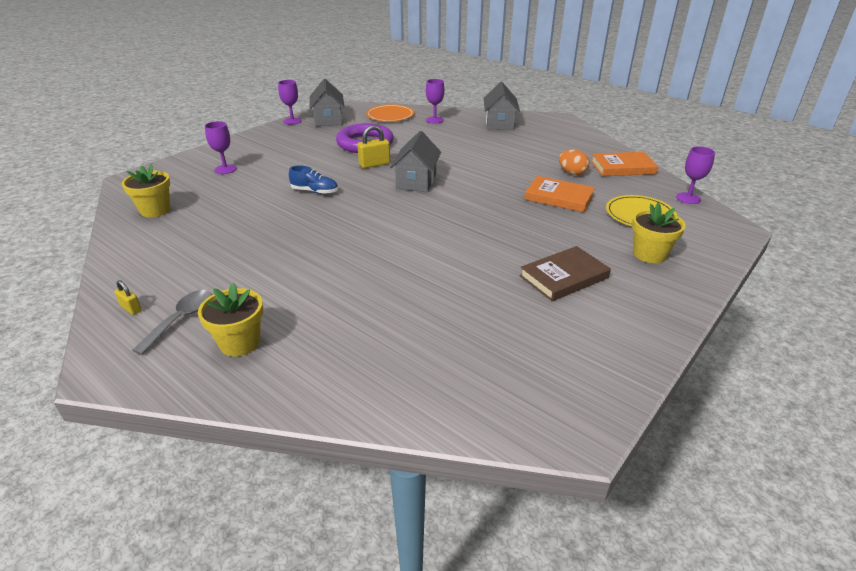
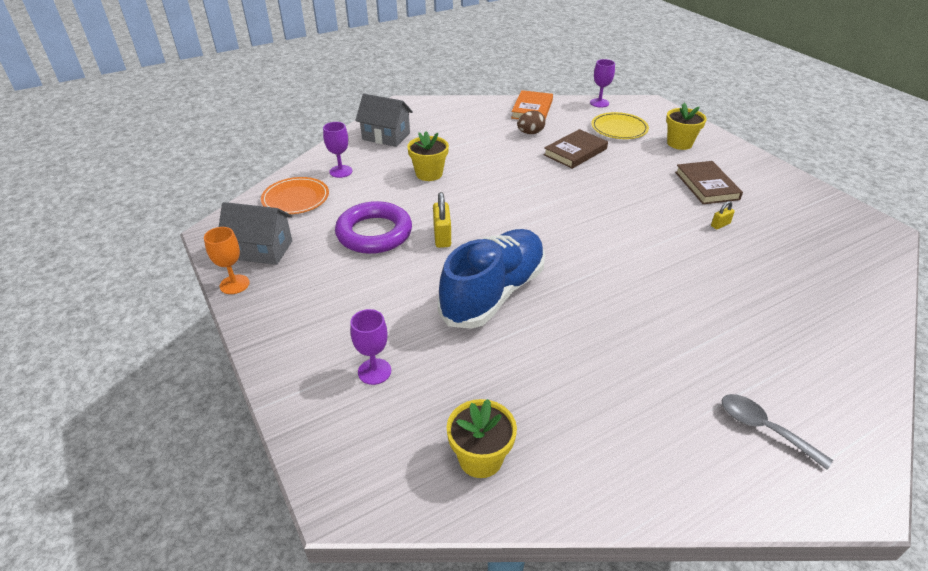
camera: 70 degrees left, 5 degrees up
(131, 308) = (741, 477): yellow padlock -> yellow padlock (720, 225)
(240, 343) = (802, 383): yellow flower pot -> yellow flower pot (429, 174)
(292, 121) = (234, 284): purple goblet -> orange goblet
(315, 191) = (493, 293): blue shoe -> blue shoe, size x2.30
(416, 181) = (503, 217): grey house -> none
(559, 197) = (575, 152): orange book -> brown book
(572, 173) = (530, 133): orange egg -> brown egg

